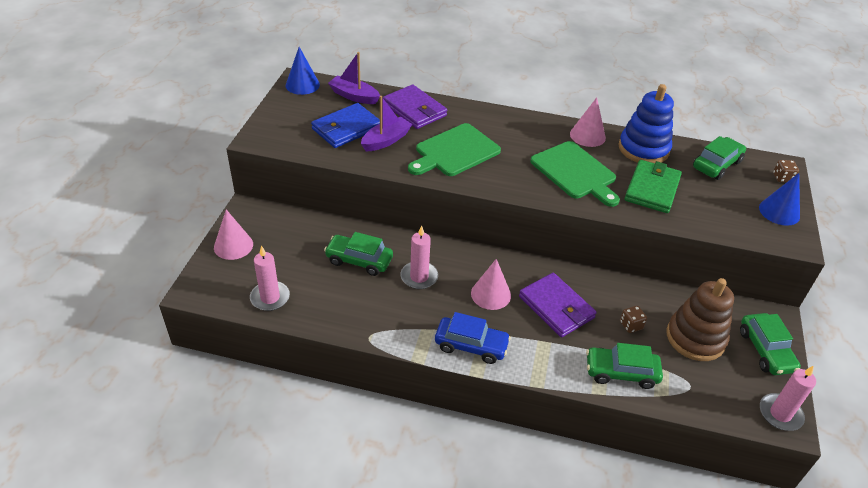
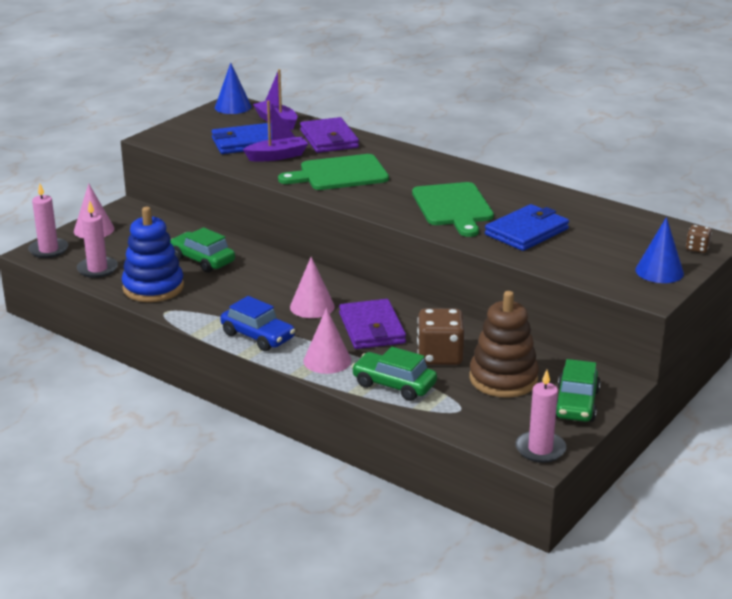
camera: 25 degrees right, 15 degrees down
(419, 277) = (251, 282): pink candle -> pink candle (48, 250)
(587, 135) = (498, 183): pink cone -> pink cone (327, 360)
(631, 325) = (440, 356): brown dice -> brown dice, size x2.04
(643, 149) = (552, 202): blue stacking toy -> blue stacking toy (153, 287)
(652, 189) = (526, 232): green wallet -> blue wallet
(716, 165) = (627, 226): green car -> none

